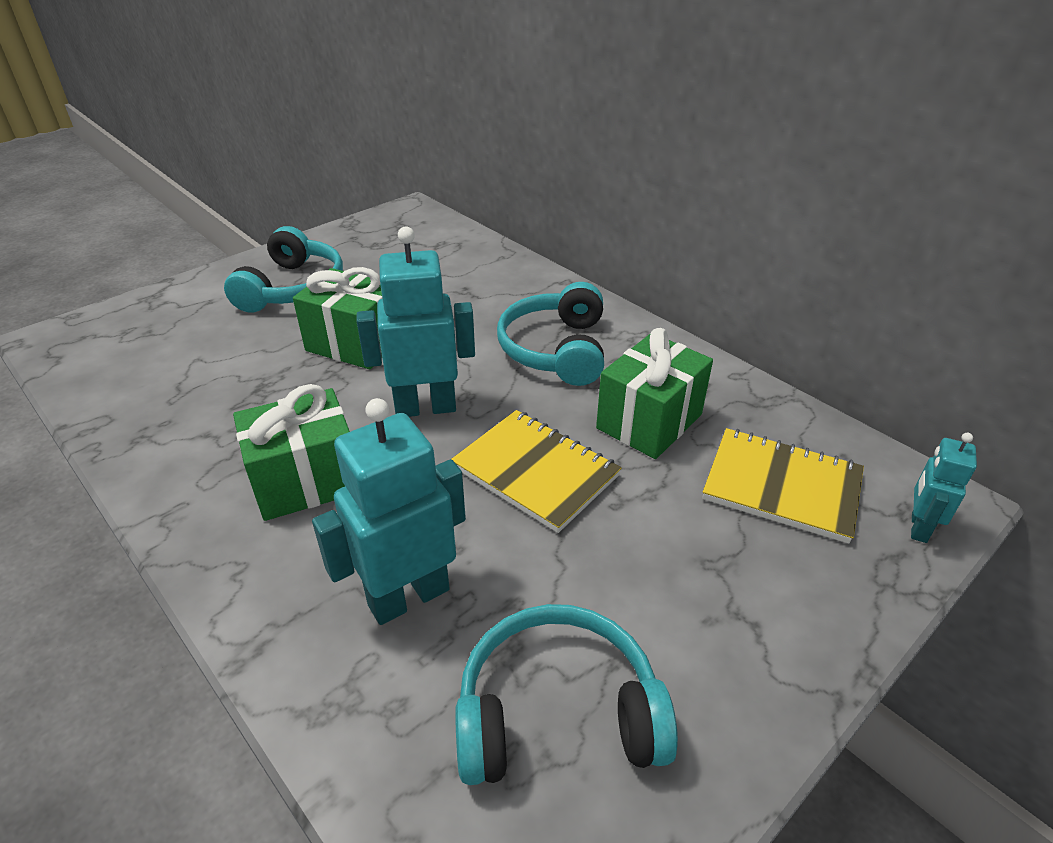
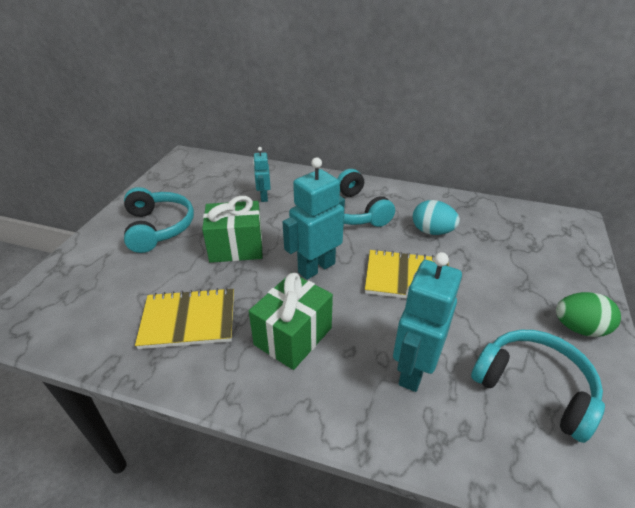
camera: 30 degrees left, 0 degrees up
(557, 713) = (534, 387): turquoise headphones -> turquoise headphones turned 75 degrees clockwise
(649, 421) = (432, 231): green gift -> turquoise egg
(740, 670) = (579, 328): none -> green egg
(781, 487) = (515, 240): yellow notebook -> yellow notebook (188, 320)
(918, 527) = (578, 236): turquoise robot -> turquoise robot (264, 197)

